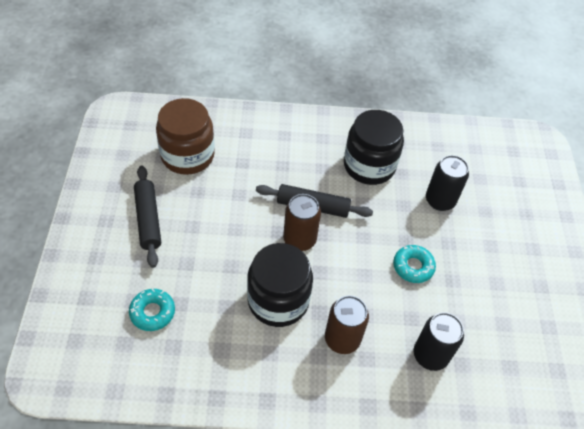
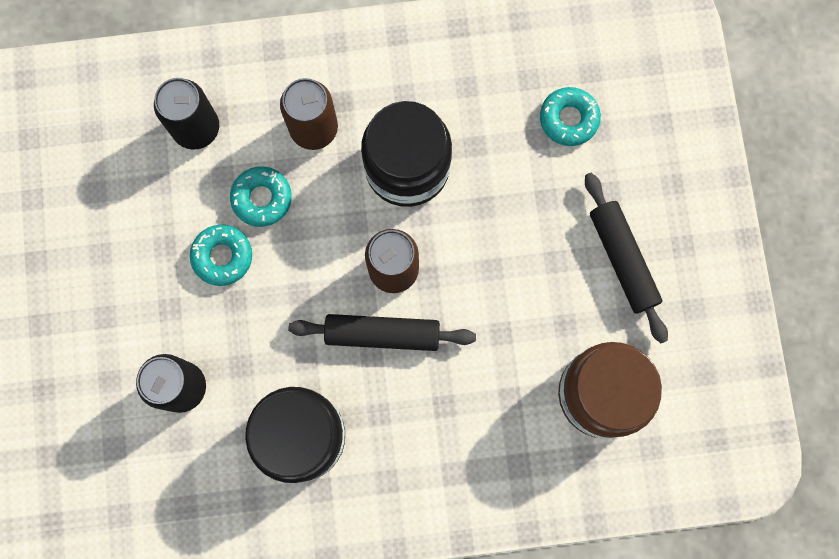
camera: 175 degrees right, 25 degrees up
(384, 298) = (262, 198): none -> turquoise donut

